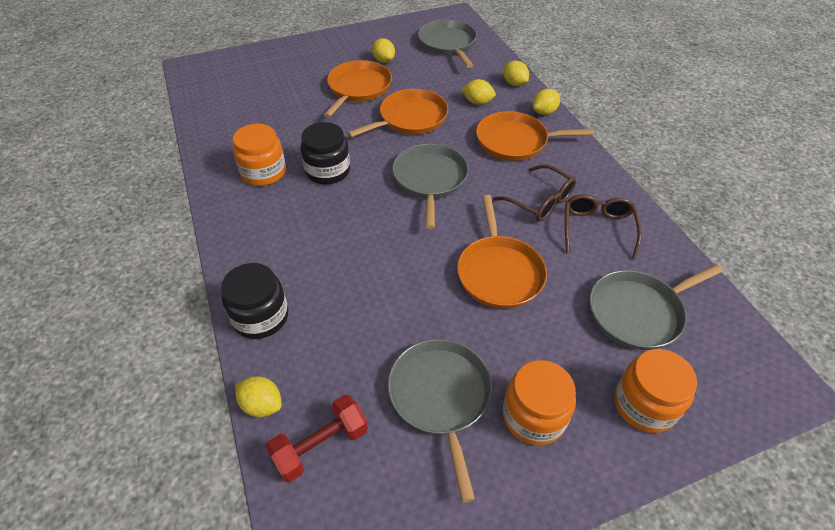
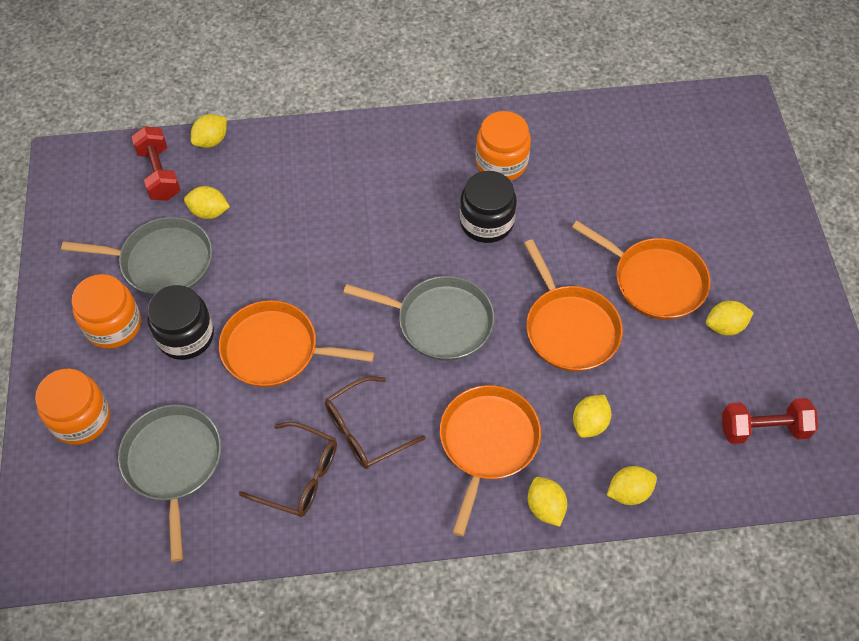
camera: 105 degrees right, 10 degrees up
(261, 317) = (299, 146): black jar -> black jar (185, 336)
(364, 373) = (209, 212): none -> yellow lemon
(448, 44) = (763, 429): grey pan -> red dumbbell

